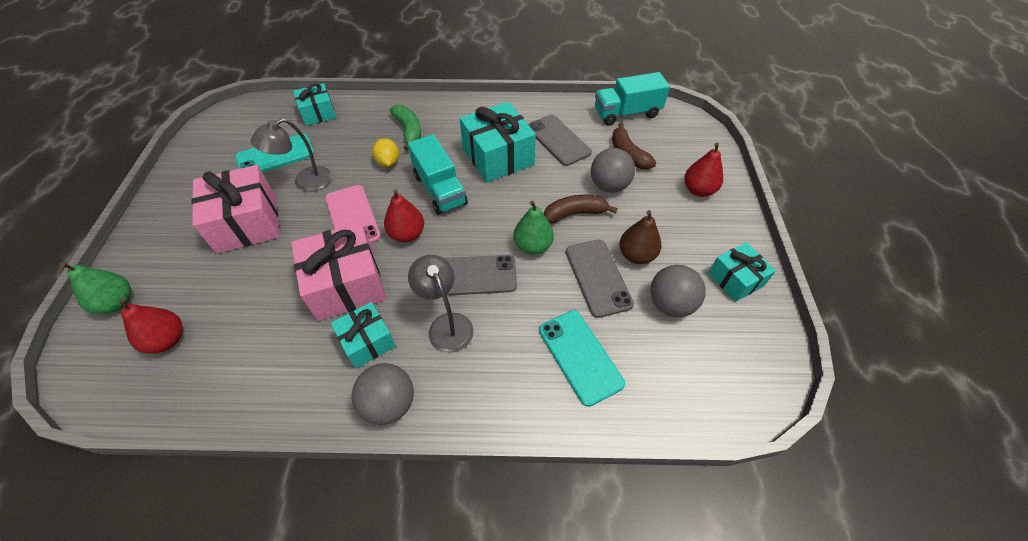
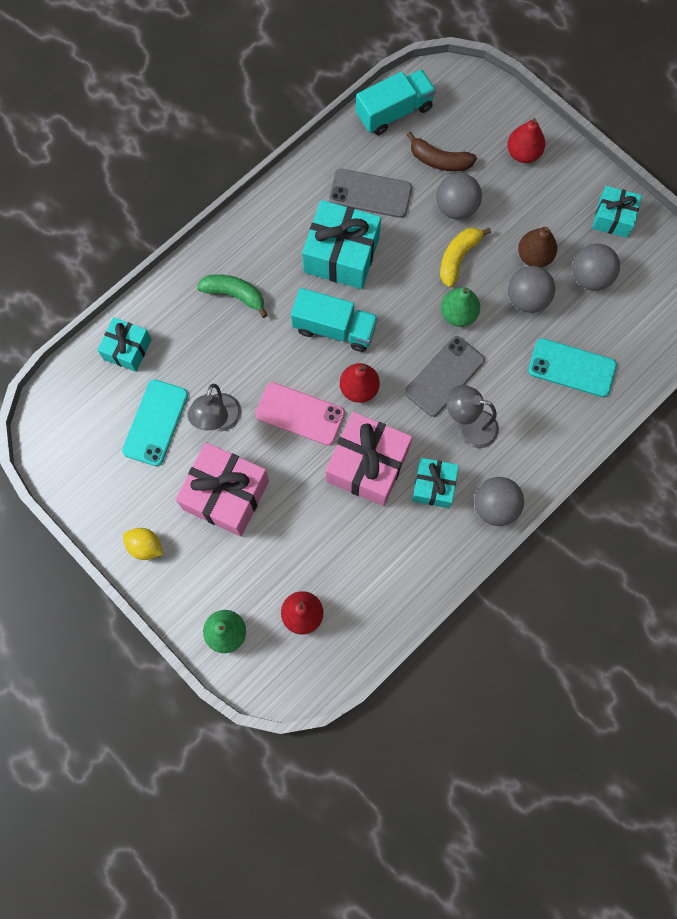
camera: 45 degrees left, 20 degrees up
(388, 162) = (260, 341): yellow lemon -> yellow lemon (145, 546)
(575, 214) = (458, 258): brown banana -> yellow banana
(598, 277) = (527, 299): grey phone -> grey ball
(626, 113) = (394, 112): turquoise truck -> turquoise truck turned 150 degrees counterclockwise

